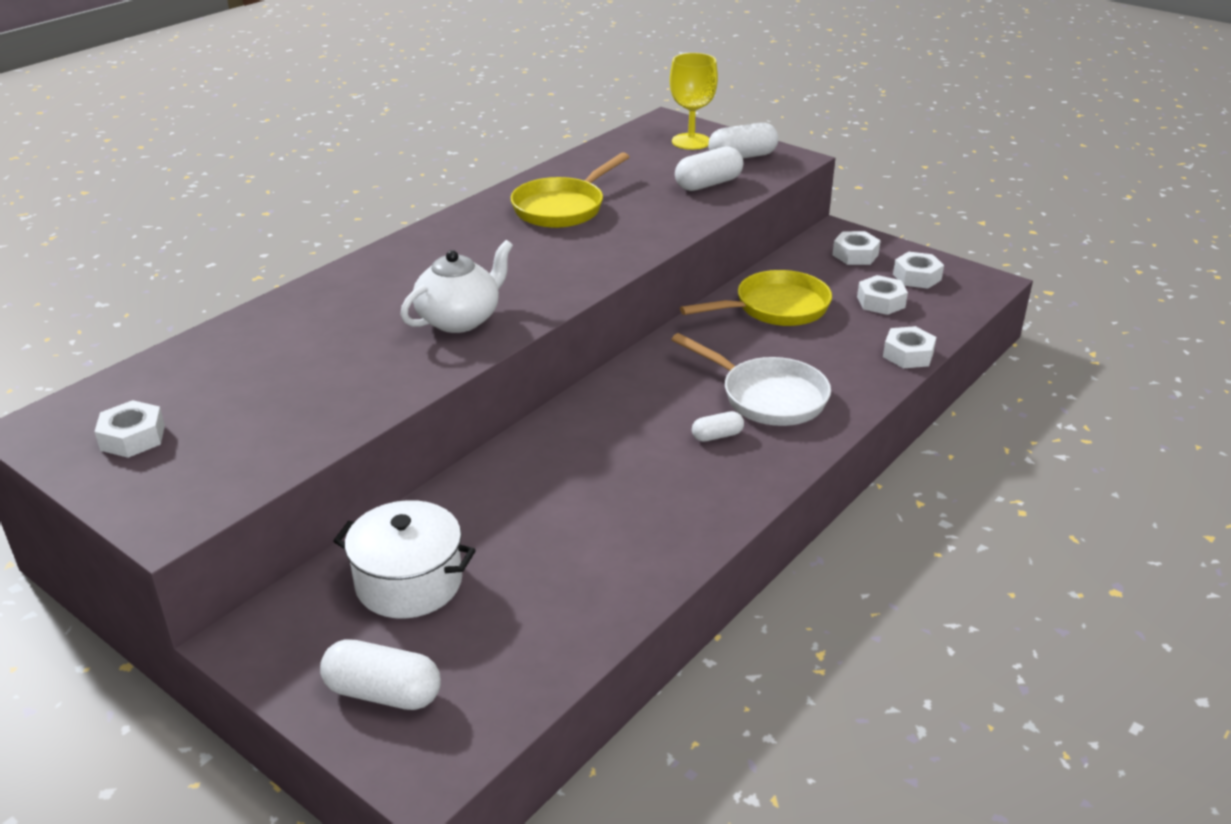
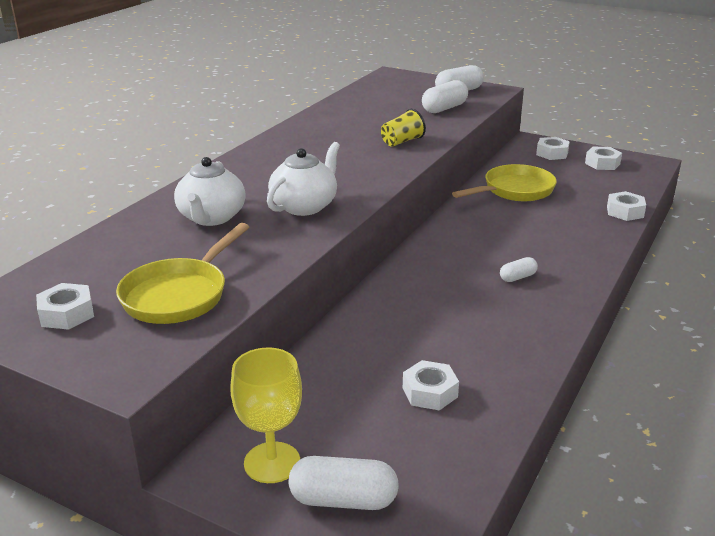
camera: 10 degrees left, 5 degrees down
(342, 325) = (211, 218): none -> white teapot
(409, 582) = (326, 409): white pot -> none
(563, 208) = (345, 130): yellow pan -> yellow pan (179, 295)
(626, 233) = (402, 141): none -> yellow cup
(691, 141) = (416, 84): yellow goblet -> yellow goblet (272, 462)
(767, 397) = (540, 248): white pan -> none
(881, 302) = (586, 181): white nut -> white nut (430, 392)

